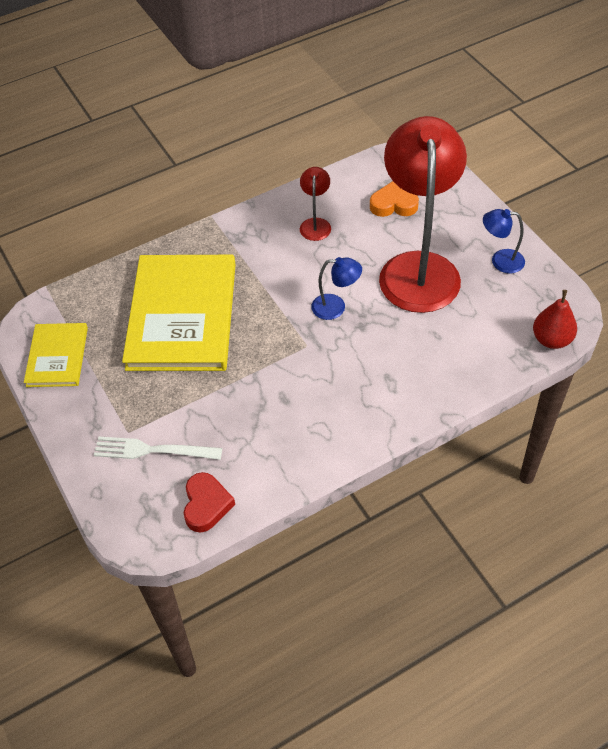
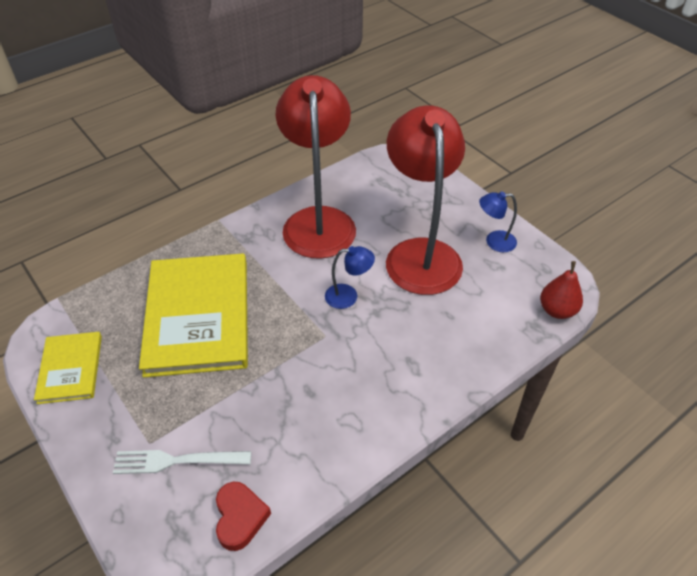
camera: 10 degrees left, 5 degrees down
(315, 224) = (318, 221): red lamp -> red lamp, size x2.44
(393, 204) = (388, 199): orange heart -> none

